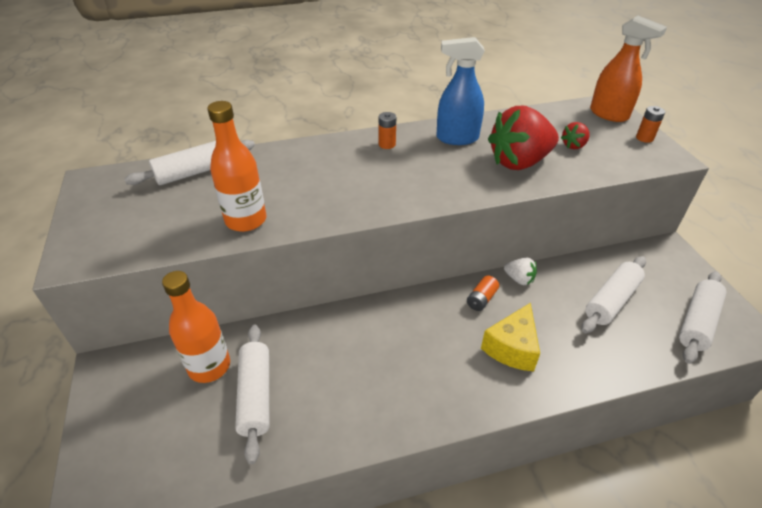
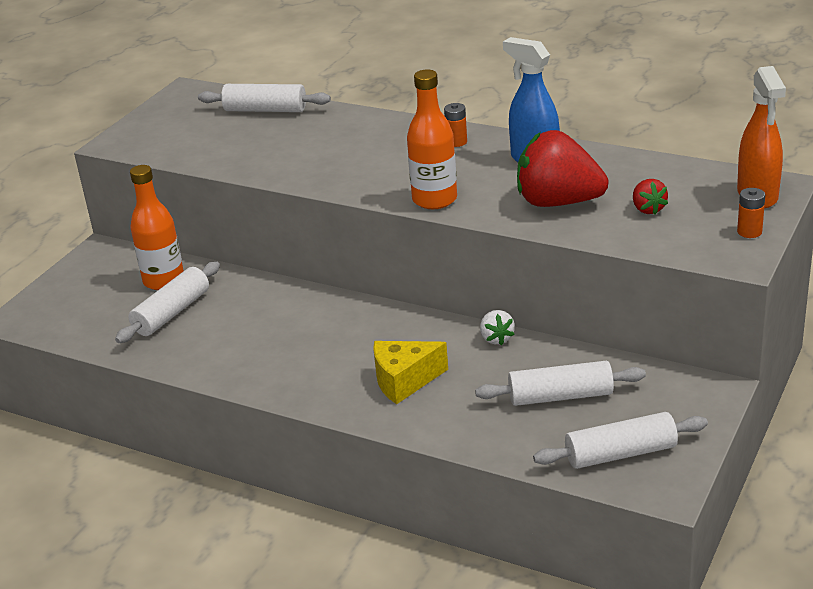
camera: 45 degrees right, 10 degrees down
(246, 220) = (253, 160): orange bottle -> orange bottle (434, 200)
(481, 299) = (434, 336): orange battery -> none
(574, 145) = (648, 209): red strawberry -> red strawberry turned 105 degrees counterclockwise

